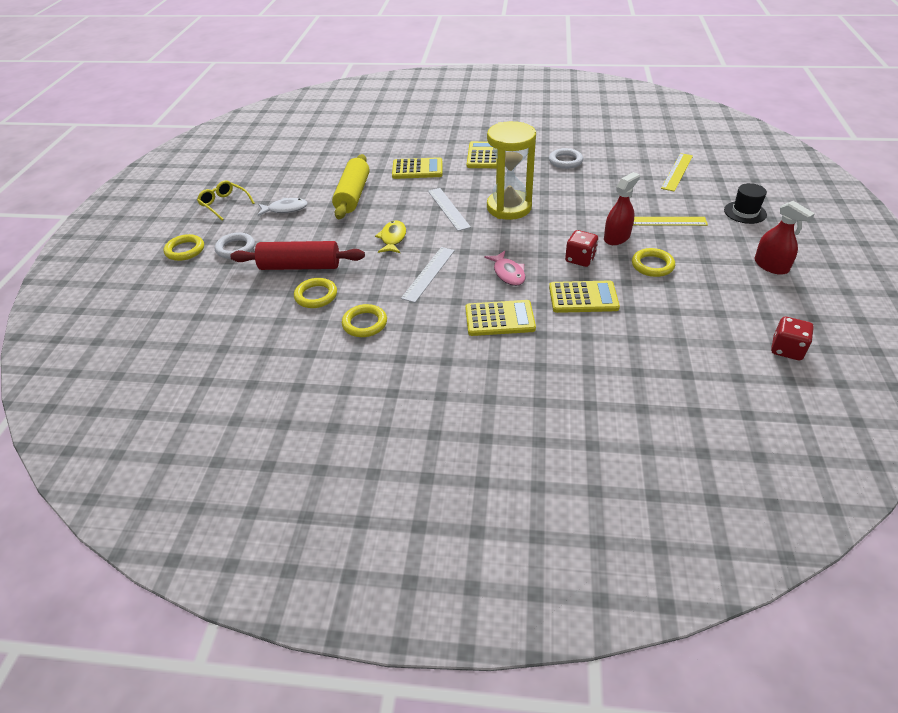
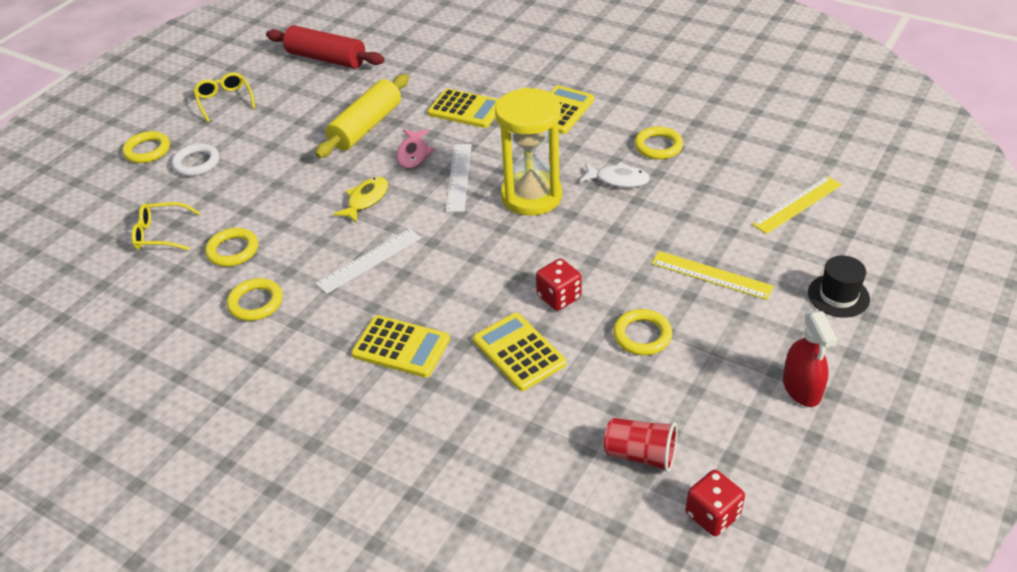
camera: 25 degrees right, 0 degrees up
(245, 301) = (160, 234): none -> yellow glasses
(285, 209) = (281, 125): white fish -> white fish (618, 180)
(300, 266) = (243, 207): red rolling pin -> red rolling pin (326, 59)
(508, 273) = (458, 289): pink fish -> pink fish (413, 154)
(565, 161) = (658, 146): white ring -> yellow ring
(583, 297) = (519, 352): yellow calculator -> yellow calculator turned 150 degrees counterclockwise
(617, 237) = (630, 280): red spray bottle -> none
(714, 331) = (640, 455): none -> red cup

